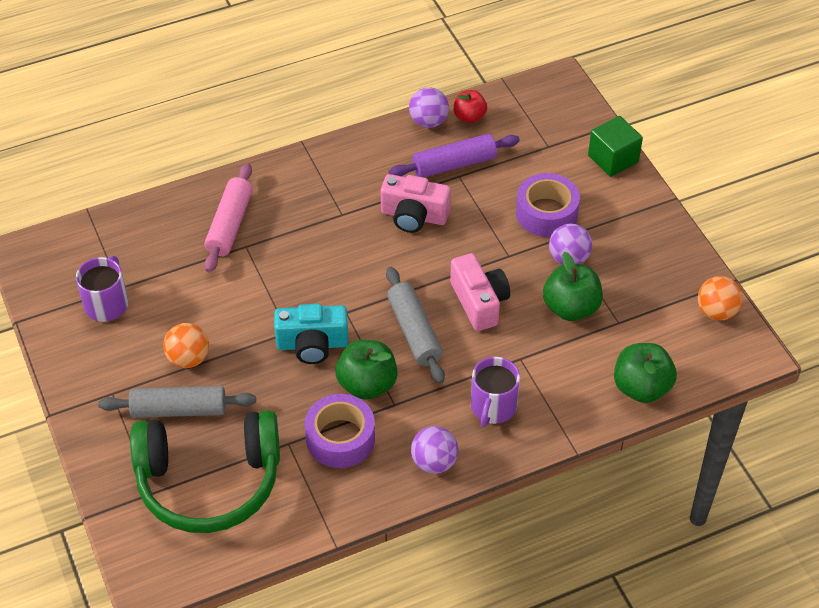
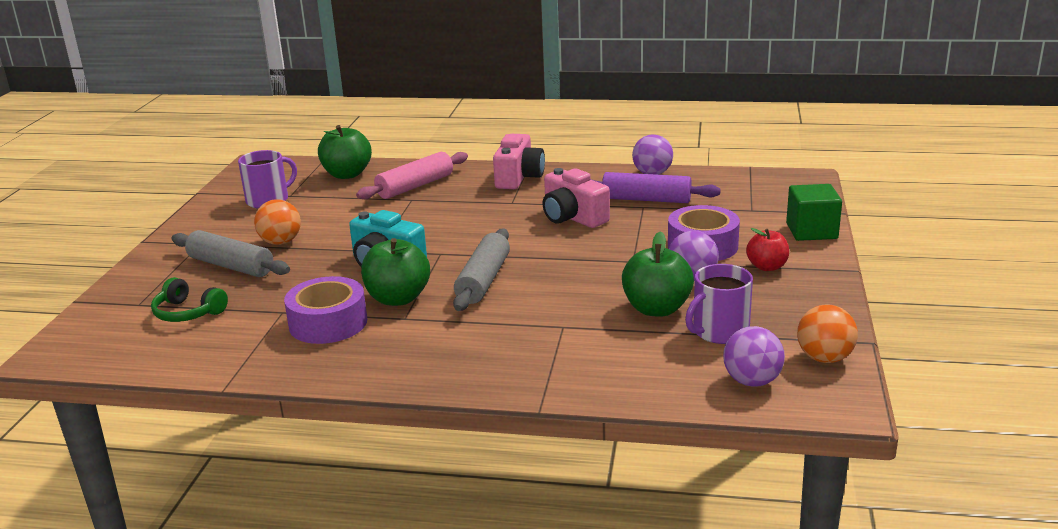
camera: 35 degrees right, 25 degrees down
(209, 482) = (188, 313): green headphones -> green headphones, size x0.43
(434, 462) = (387, 366): purple ball -> purple ball (752, 381)
(469, 117) = (693, 179): red apple -> red apple (767, 267)
(479, 302) = (568, 280): pink camera -> pink camera (519, 178)
(493, 407) = (494, 349): purple mug -> purple mug (719, 331)
(641, 387) = (670, 386): green apple -> green apple (347, 174)

